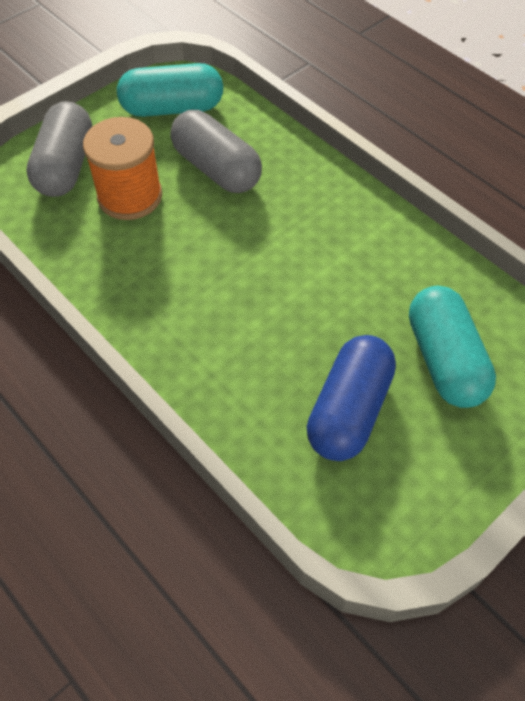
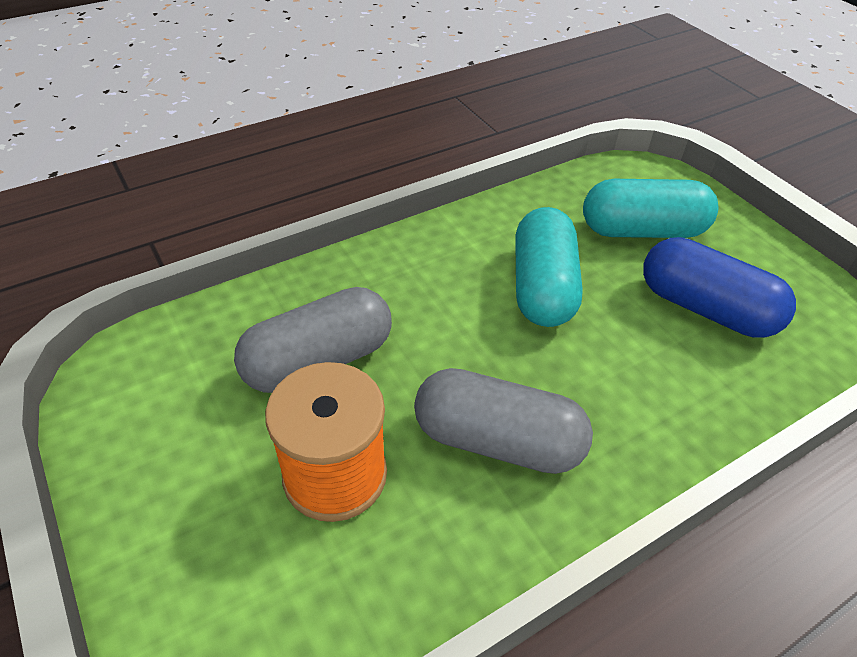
camera: 80 degrees left, 10 degrees down
(65, 166) = (227, 568): grey capsule -> grey capsule (497, 441)
(172, 108) = (166, 394): turquoise capsule -> turquoise capsule (542, 287)

